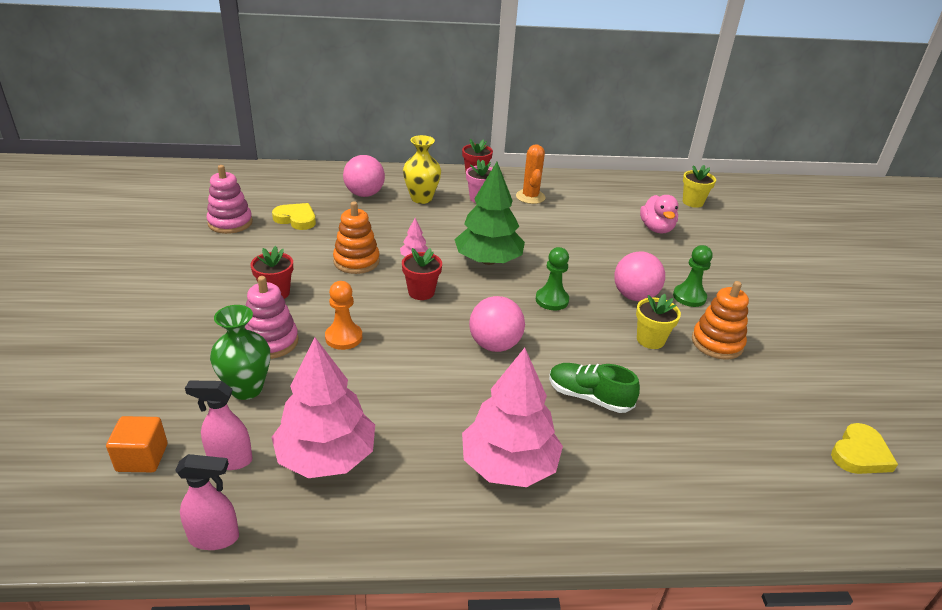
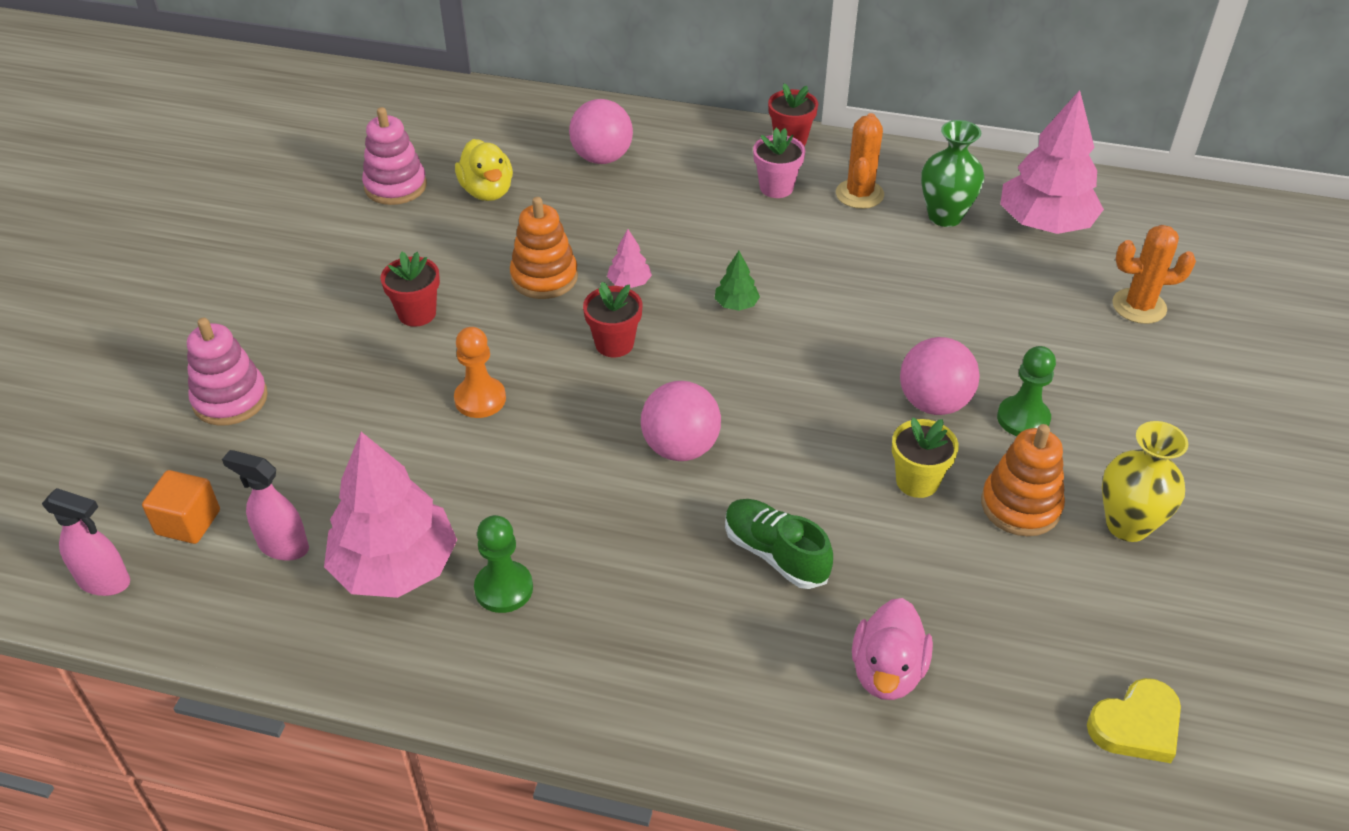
camera: 20 degrees right, 10 degrees up
(214, 538) = (237, 640): pink spray bottle -> pink spray bottle (105, 582)
(246, 389) = (333, 453): green vase -> green vase (945, 216)
(271, 342) = (385, 389): pink stacking toy -> pink stacking toy (230, 399)
(296, 219) = (487, 191): yellow heart -> yellow duck
(421, 198) = (684, 176): yellow vase -> yellow vase (1127, 525)
(488, 260) = (736, 304): green tree -> green tree, size x0.42
(508, 465) = (616, 628): pink tree -> pink tree (1044, 224)
(552, 300) = (800, 388): green pawn -> green pawn (504, 588)
(656, 229) = (1041, 284): pink duck -> pink duck (887, 672)
(692, 202) = (1137, 240): yellow flower pot -> none
(714, 233) = (1139, 306): none -> orange cactus

